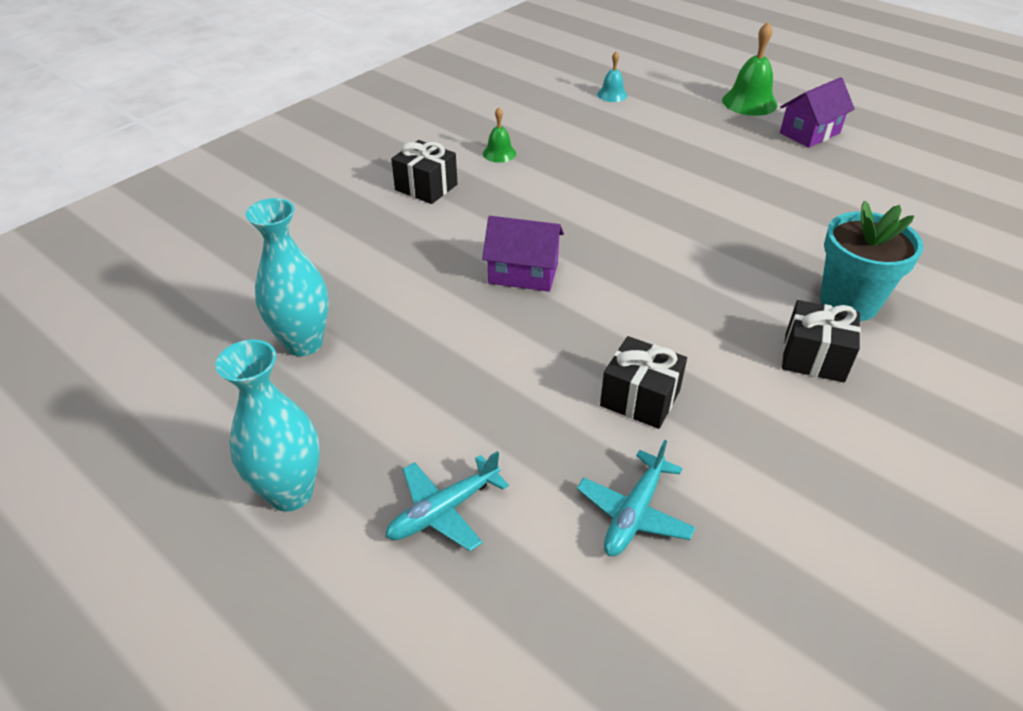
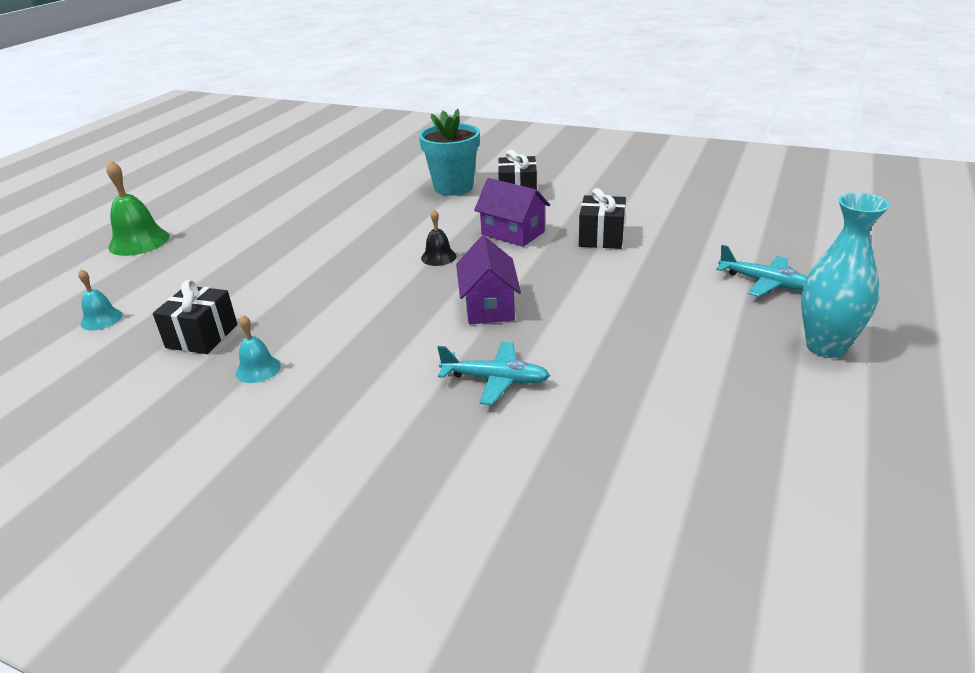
camera: 105 degrees left, 10 degrees down
(304, 343) = (674, 401): turquoise vase -> none
(426, 187) = (351, 405): black gift -> black gift (202, 336)
(499, 153) = (258, 369): green bell -> turquoise bell
(634, 512) = (696, 227): turquoise plane -> turquoise plane (495, 380)
(643, 259) = (438, 257): none -> black bell
(809, 133) = (208, 212): purple house -> purple house (513, 233)

